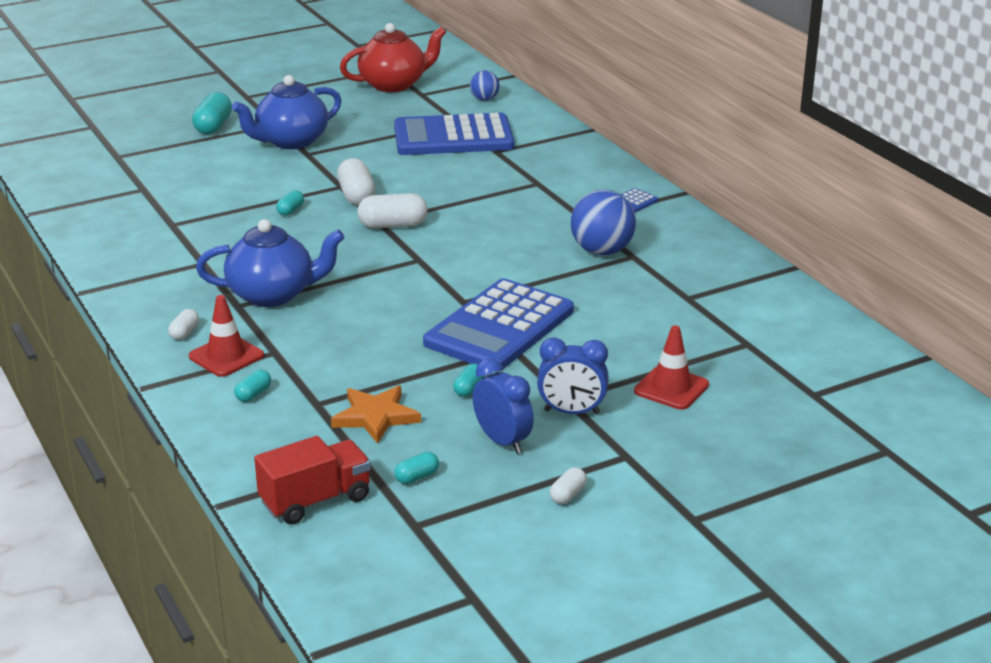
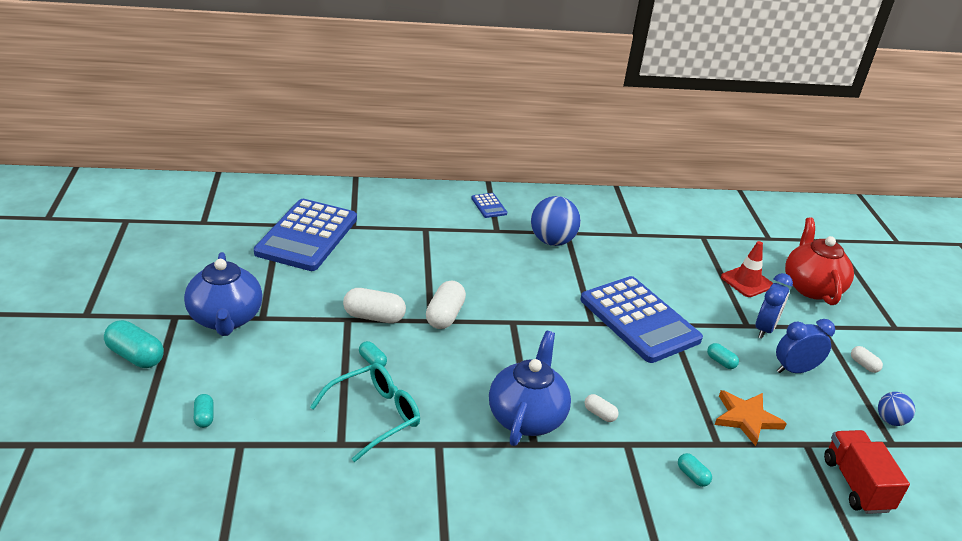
camera: 70 degrees left, 5 degrees up
(184, 333) = (568, 491): white capsule -> white capsule (599, 414)
(218, 229) = (375, 415): none -> turquoise glasses
(226, 356) = (622, 475): red traffic cone -> none
(394, 84) = (165, 228): red teapot -> red teapot (811, 287)
(417, 477) = (832, 423): turquoise capsule -> turquoise capsule (204, 417)
(484, 99) = (250, 199): blue ball -> blue ball (890, 420)

